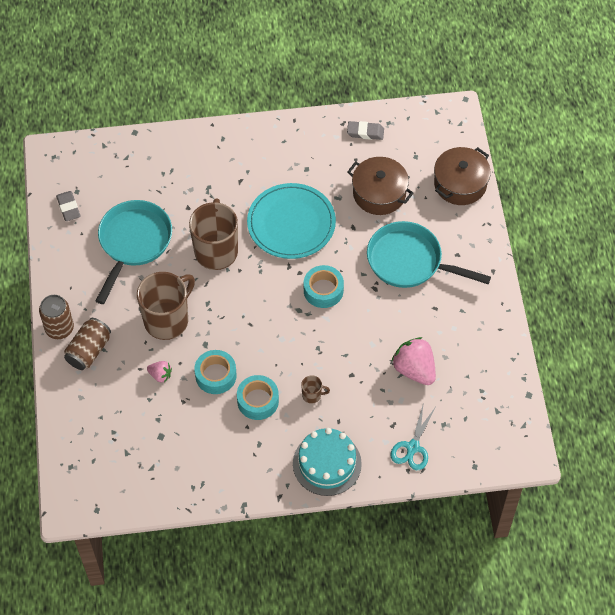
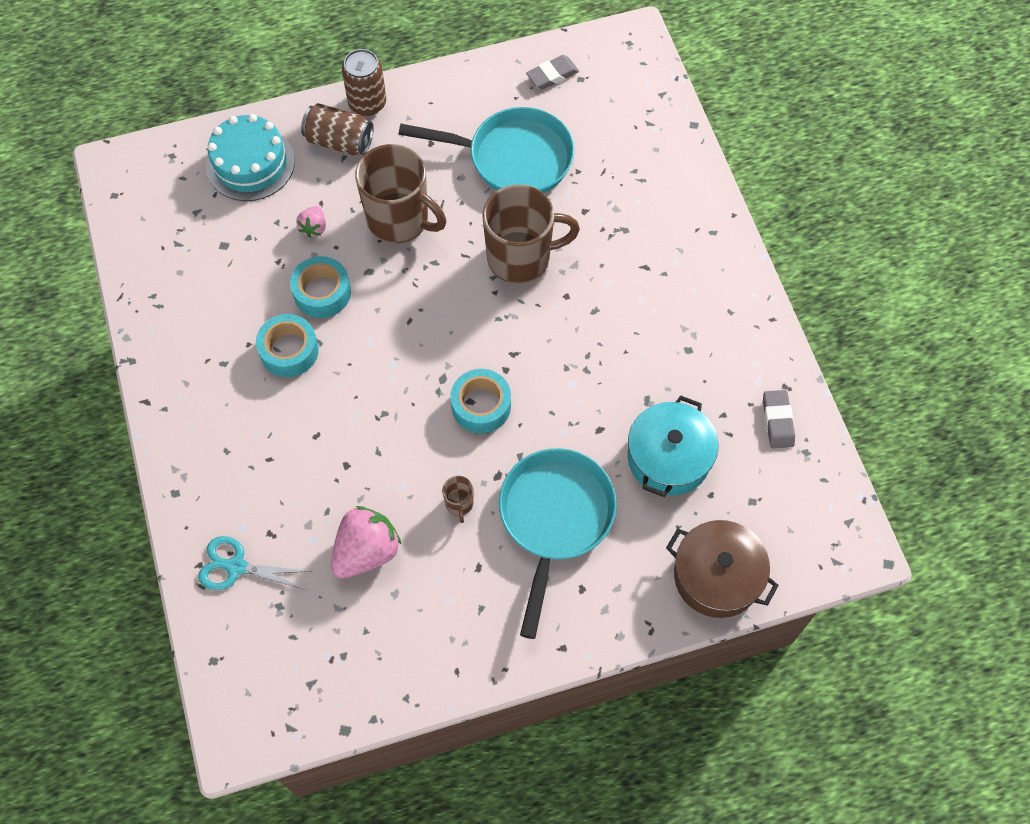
camera: 80 degrees right, 5 degrees up
(291, 223) = (587, 345): turquoise plate -> none
(312, 395) = (306, 418): brown mug -> brown mug (459, 504)
(327, 463) = (200, 454): turquoise cake -> turquoise cake (250, 163)
(379, 193) = (669, 457): brown pot -> turquoise pot

